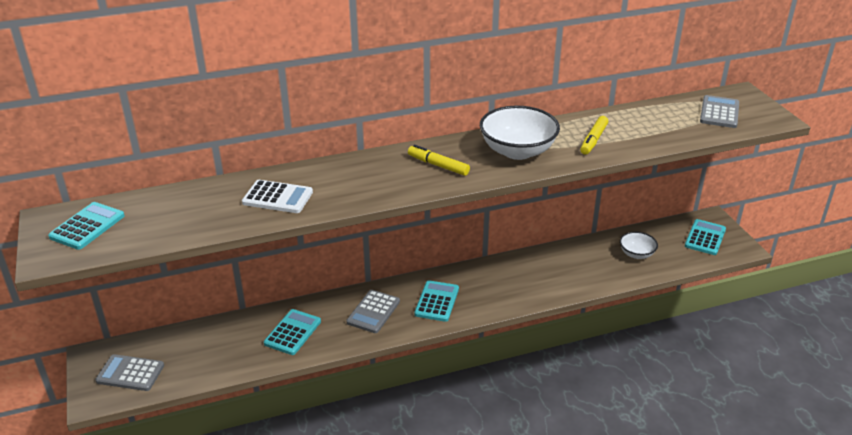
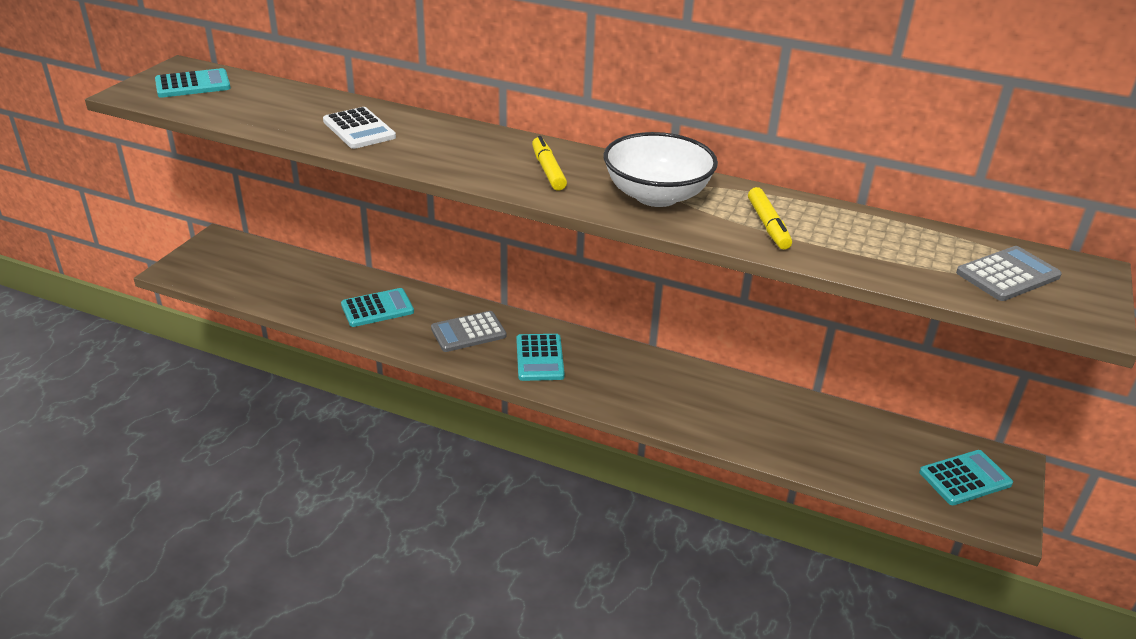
camera: 40 degrees right, 0 degrees up
(130, 373) = (221, 267): grey calculator -> none
(436, 301) = (540, 358): turquoise calculator -> turquoise calculator turned 120 degrees clockwise
(593, 140) = (768, 225): yellow marker -> yellow marker turned 75 degrees counterclockwise
(636, 254) = (838, 442): white bowl -> none

